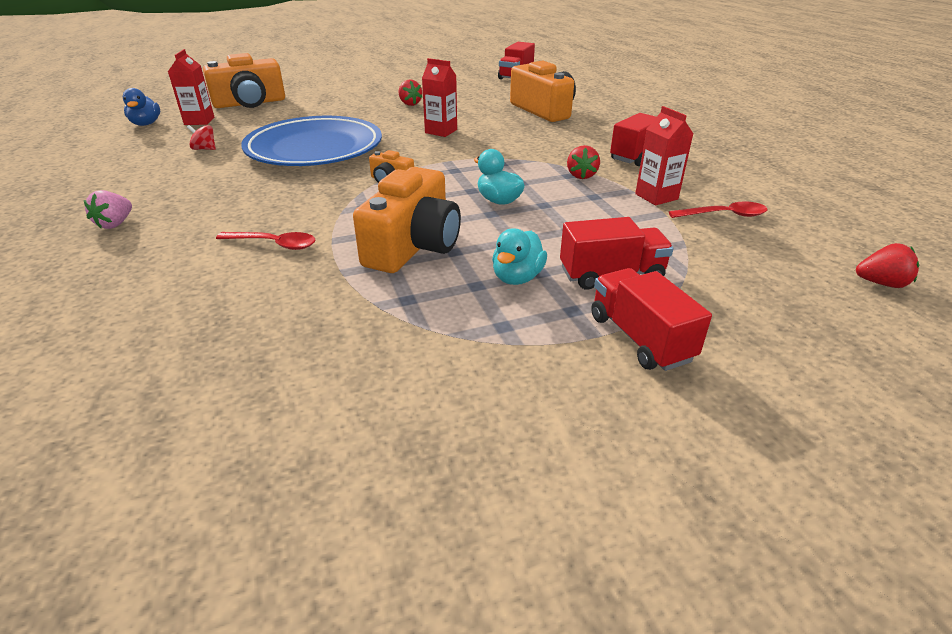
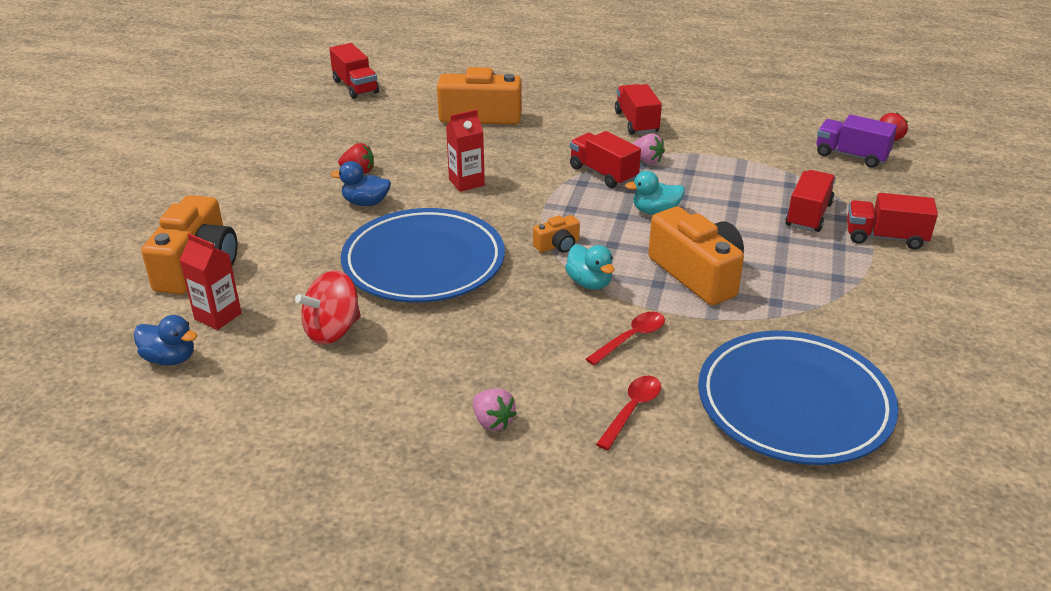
camera: 55 degrees left, 0 degrees up
(204, 149) = (332, 330): red spinning top -> red spinning top, size x1.91
(213, 360) = (794, 404): none -> blue plate
(372, 115) = (366, 203): none -> blue duck
(517, 278) = (782, 249): turquoise duck -> turquoise duck (589, 283)
(529, 166) = (603, 173): none -> red truck
(581, 175) = (647, 160): red strawberry -> pink strawberry
(656, 196) = (715, 149): red carton -> none
(724, 215) = (766, 141): red spoon -> red spoon (632, 410)
(791, 268) = (851, 156): none -> purple truck

